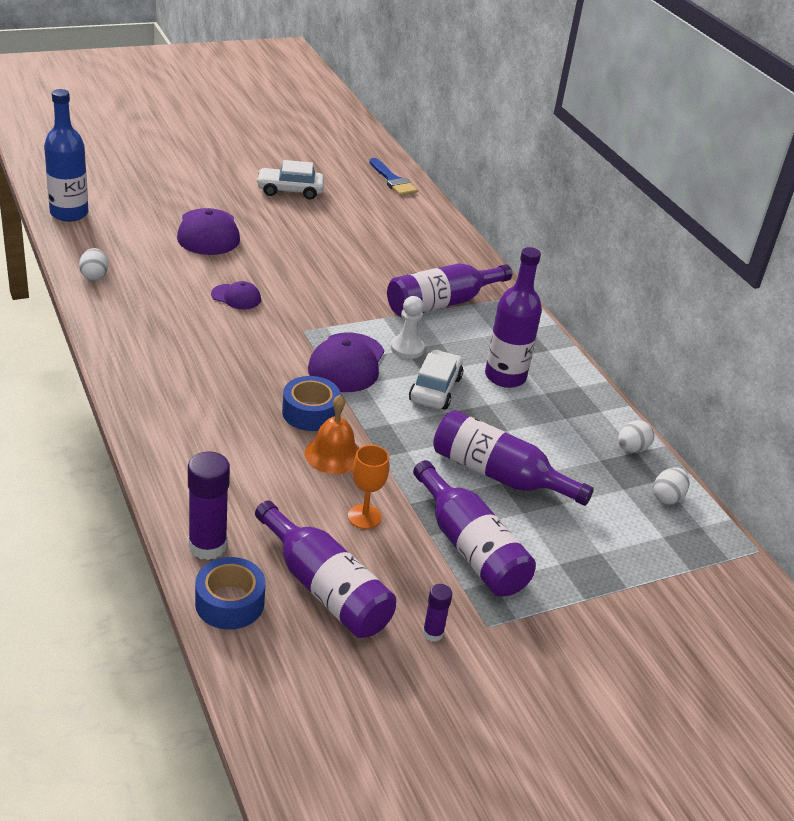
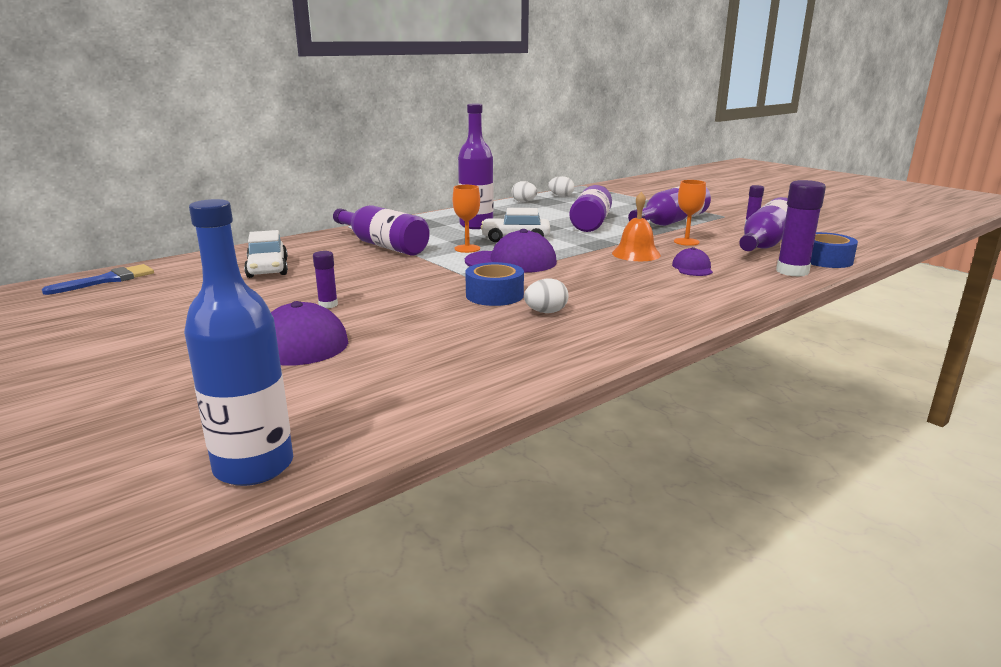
camera: 100 degrees left, 15 degrees down
(94, 276) = (455, 394): white egg -> white egg (546, 312)
(236, 297) = (438, 311): purple cap -> purple cap (692, 268)
(281, 255) = (328, 305): none -> purple glue stick
(290, 190) = (140, 322): white car -> white car (267, 269)
(310, 412) = (596, 264): blue tape -> blue tape (494, 295)
(407, 348) = (467, 248): white pawn -> orange goblet

